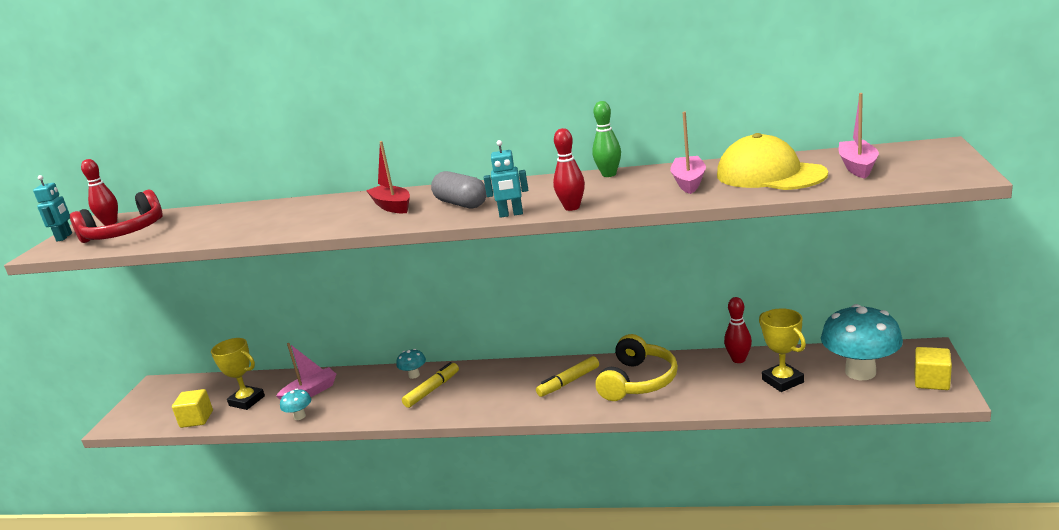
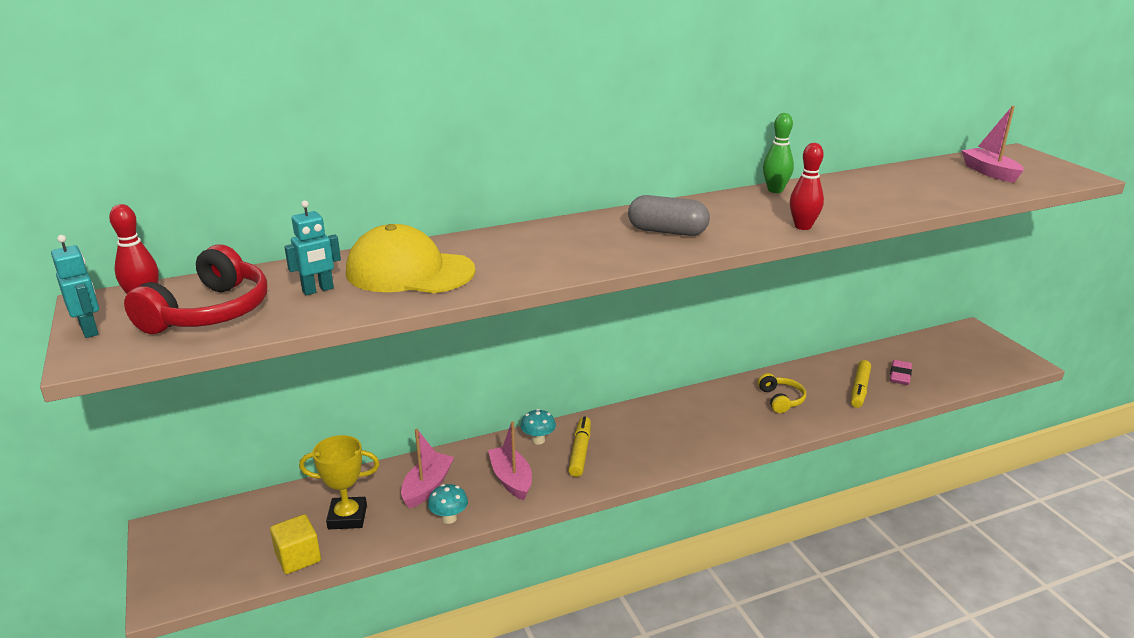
camera: 35 degrees left, 5 degrees up
(392, 206) = (583, 241): red boat -> none
(511, 214) = (750, 239): turquoise robot -> turquoise robot (318, 290)
(568, 382) = (716, 413): yellow marker -> yellow marker (859, 389)
(638, 381) = (781, 400): yellow headphones -> yellow headphones, size x0.57
(689, 182) = (870, 194): pink boat -> pink boat (511, 479)
(738, 359) = (843, 363): red bowling pin -> none
(770, 175) = (930, 183): yellow cap -> yellow cap (409, 271)
(782, 381) = (900, 375): yellow trophy -> pink eraser
(860, 372) = (947, 357): turquoise mushroom -> none
(931, 381) = (1004, 355): yellow cube -> none

